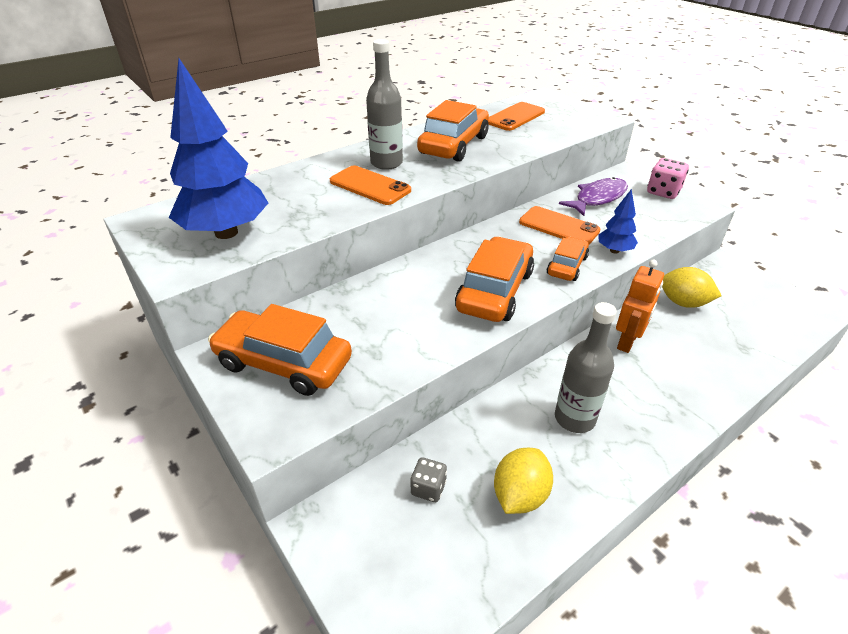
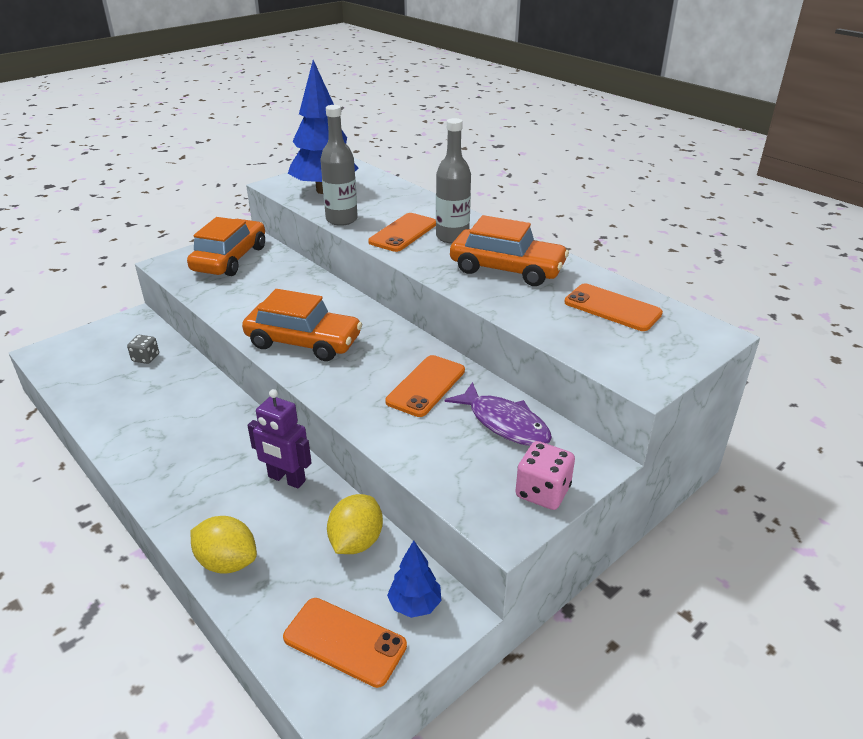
camera: 85 degrees right, 5 degrees down
(520, 495) = (124, 398): yellow lemon -> yellow lemon (227, 562)
(567, 266) = (344, 387): orange car -> none
(574, 418) = (189, 431): grey bottle -> grey bottle (341, 219)
(614, 250) = (376, 424): blue tree -> blue tree (415, 605)
(627, 341) = (286, 479): orange robot -> purple robot
(770, 308) = (344, 642): none -> orange phone

